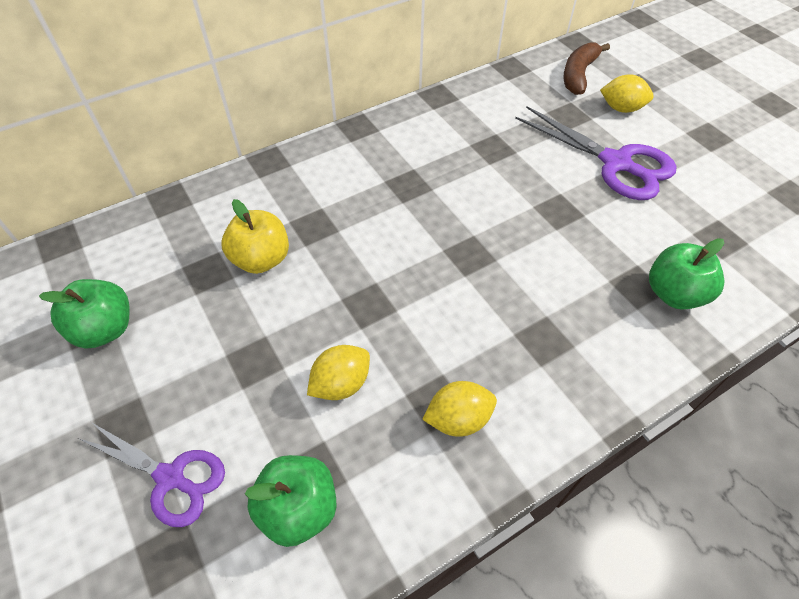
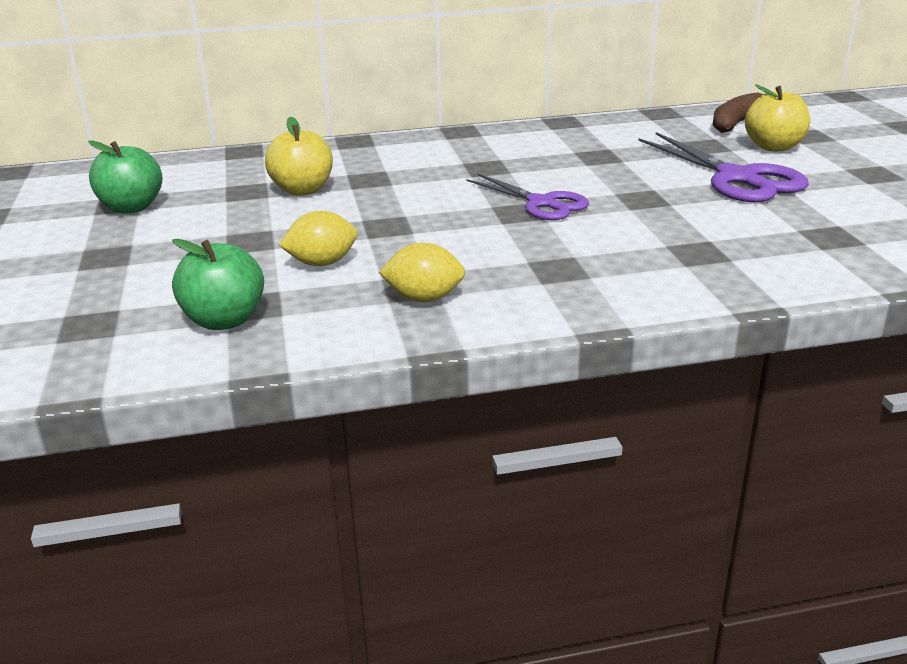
camera: 20 degrees right, 25 degrees down
(171, 478) = (124, 287): purple scissors -> purple scissors (541, 203)
(621, 108) = (773, 147): yellow lemon -> yellow apple
(674, 294) = (739, 262): green apple -> none

